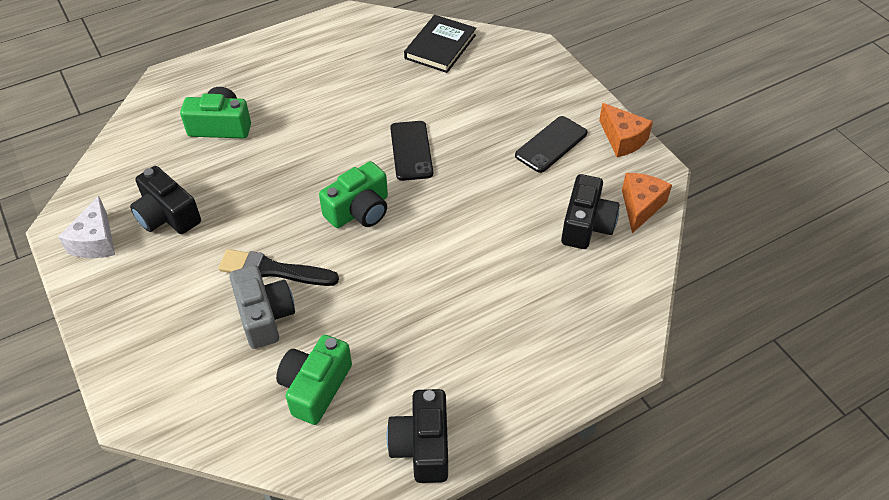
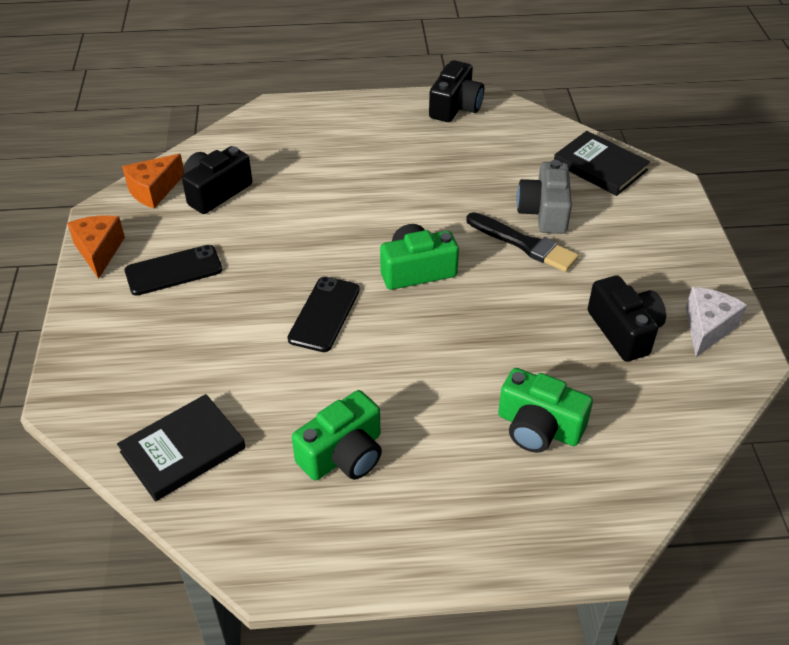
camera: 155 degrees left, 5 degrees down
(217, 406) = (600, 167): none -> black book
(315, 387) = (518, 156): green camera -> green camera (343, 454)

